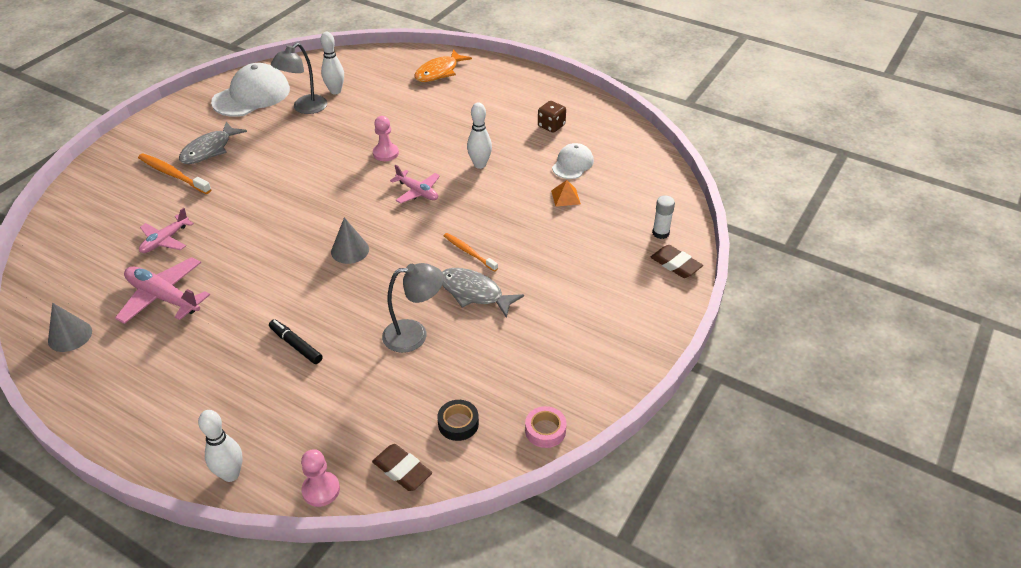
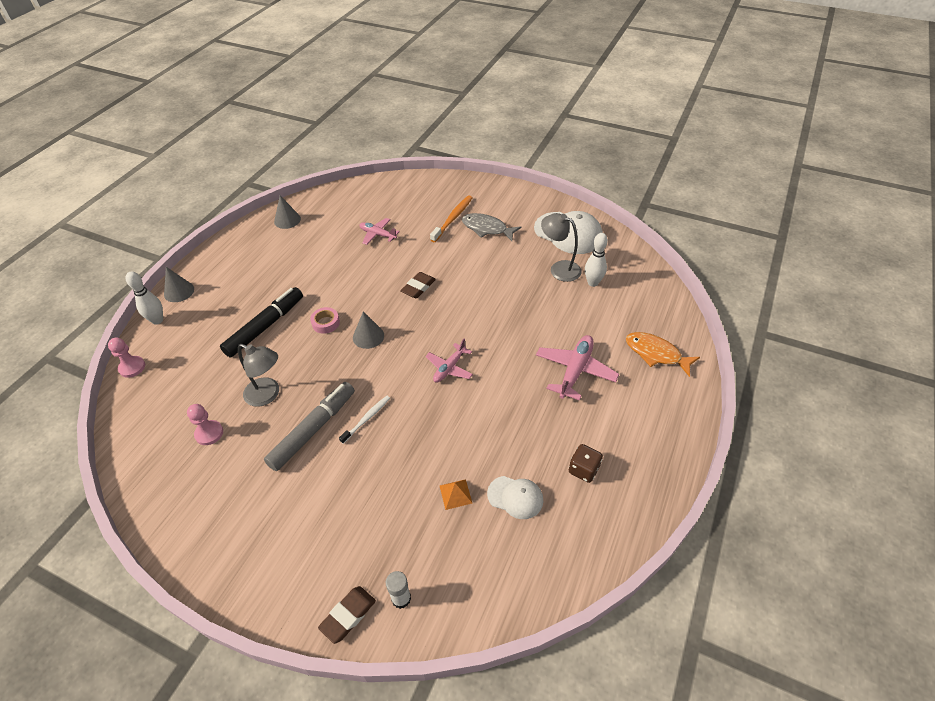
camera: 85 degrees right, 5 degrees up
(163, 297) = (319, 249): pink plane -> pink plane (575, 371)
(175, 456) = (179, 291): none -> grey cone
(296, 345) = (265, 326): black marker -> black marker, size x1.83
(385, 153) = (503, 335): pink pawn -> pink pawn (209, 433)
(402, 470) = (136, 409): brown eraser -> brown eraser (418, 287)
(414, 334) = (268, 395): grey lamp -> grey lamp turned 45 degrees counterclockwise
(458, 423) = (170, 438): black tape -> none
(469, 252) = (367, 419): orange toothbrush -> white toothbrush
(474, 293) = (313, 430): grey fish -> grey marker
(480, 165) = (499, 410): white bowling pin -> none
(545, 430) = (148, 500): pink tape -> pink tape (326, 323)

